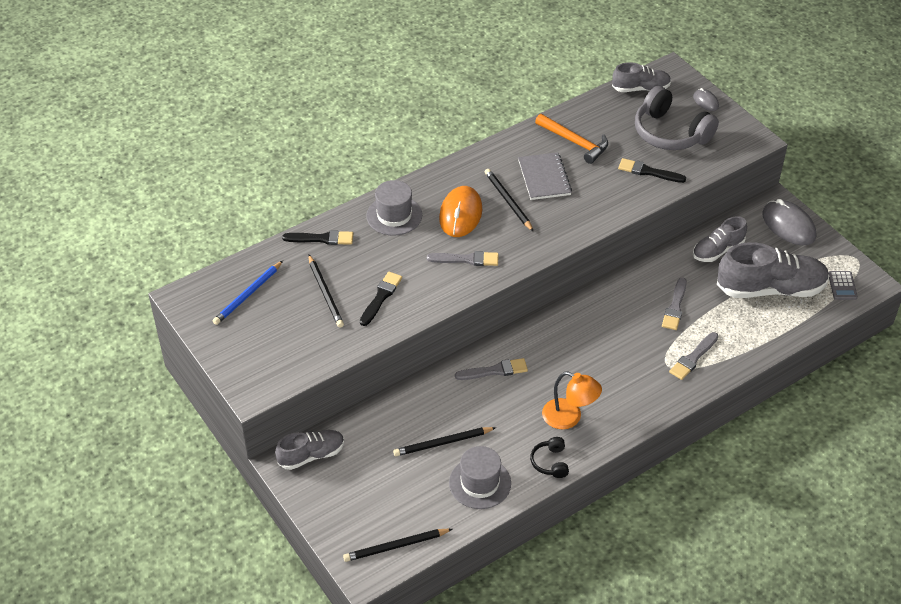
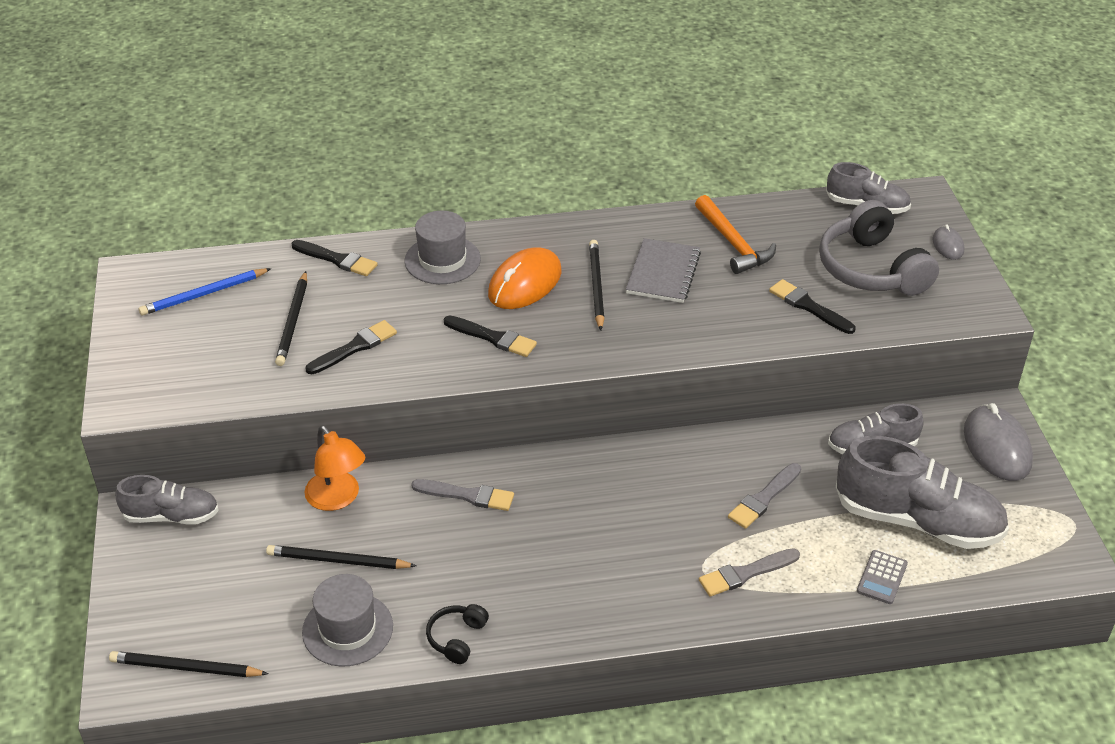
camera: 25 degrees right, 5 degrees down
(466, 259) = (493, 338): grey brush -> black brush
(569, 417) = (522, 589): orange lamp -> orange lamp (337, 499)
(842, 286) = (1030, 552): grey calculator -> grey calculator (882, 577)

